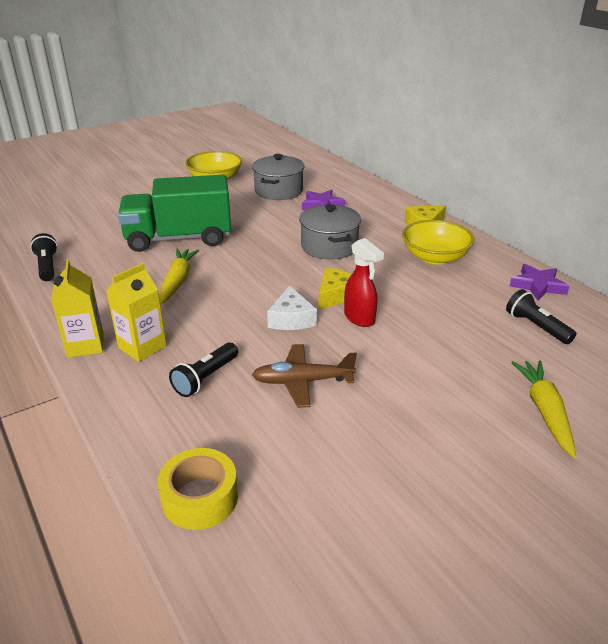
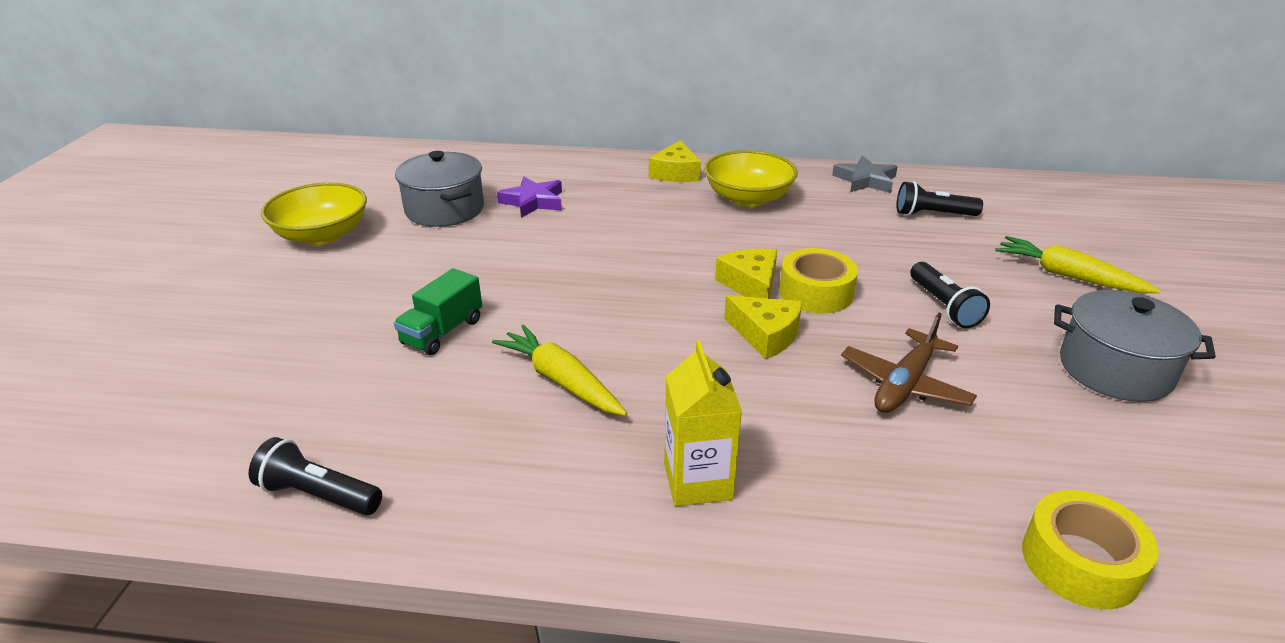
camera: 50 degrees left, 0 degrees up
(85, 345) = (629, 539): yellow carton -> none
(179, 238) = (442, 332): green truck -> green truck, size x0.47
(205, 378) = (831, 454): black flashlight -> black flashlight (944, 306)
(291, 319) = (765, 335): white cheese -> yellow cheese
(329, 246) = (637, 241): grey pot -> grey pot (1115, 370)
(359, 318) = (816, 292): red spray bottle -> yellow tape
(538, 286) = (865, 180): purple star -> grey star

